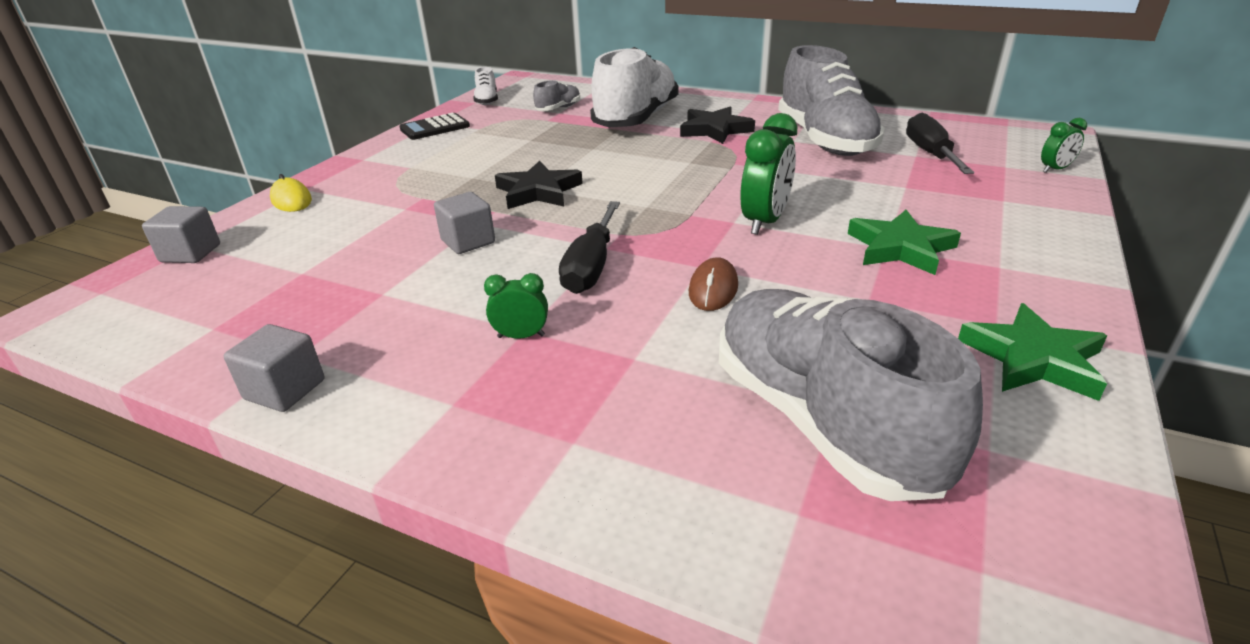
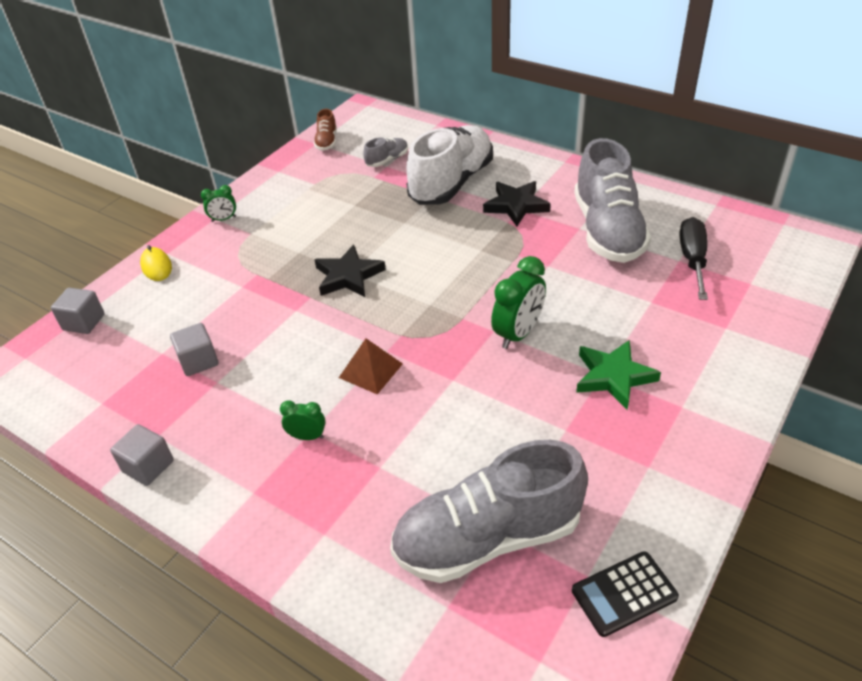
camera: 10 degrees right, 10 degrees up
(435, 128) = (277, 179): black calculator -> black calculator (624, 594)
(468, 241) = (285, 331): grey cube -> grey cube (198, 361)
(487, 101) = (327, 142): white shoe -> brown shoe
(591, 266) = (371, 370): black screwdriver -> brown pyramid
(713, 289) = (454, 405): brown mouse -> none
(821, 420) = (487, 537): grey shoe -> grey shoe turned 90 degrees counterclockwise
(1033, 359) = (658, 502): green star -> none
(1055, 169) = (792, 292): green clock -> green clock (223, 219)

